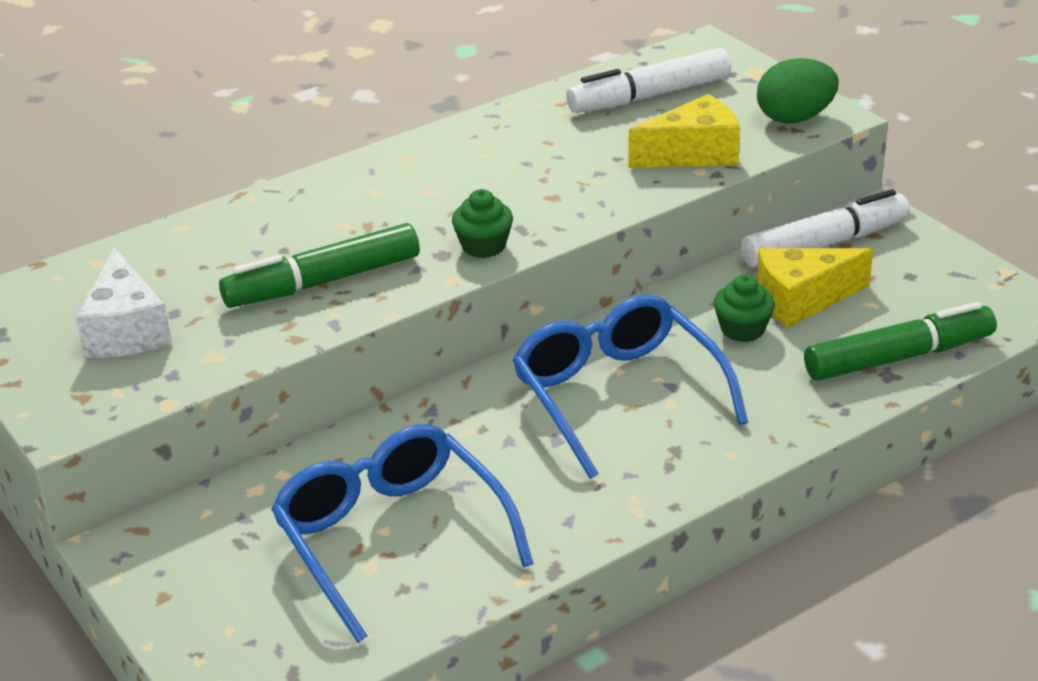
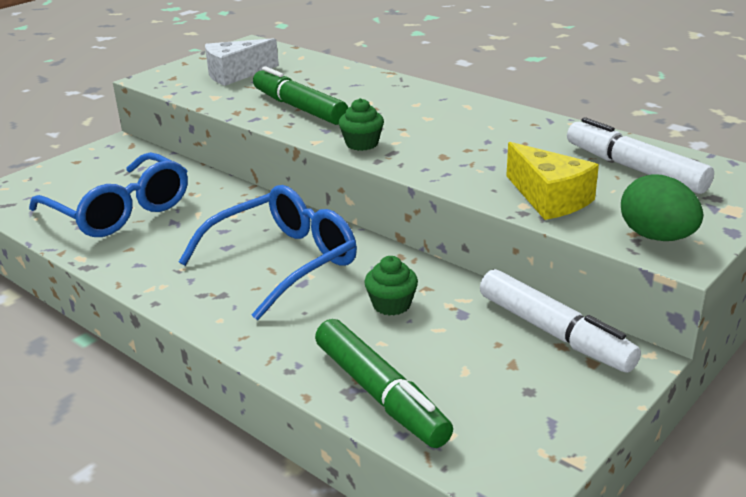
camera: 75 degrees right, 5 degrees down
(393, 540) = (119, 210): blue glasses -> blue glasses turned 90 degrees clockwise
(802, 300) = (451, 330): yellow cheese -> none

